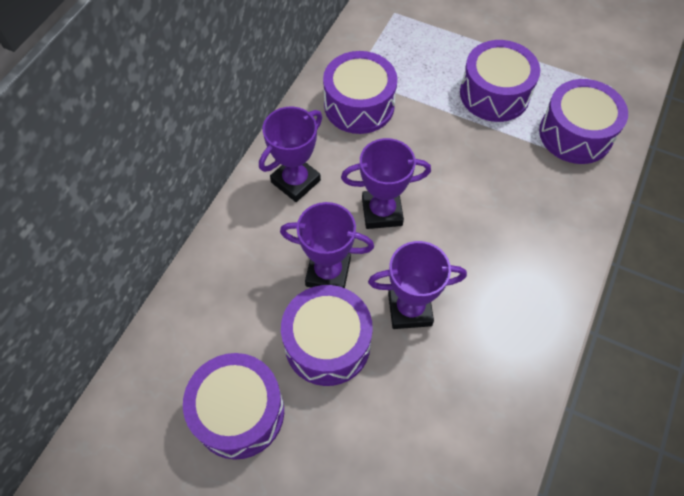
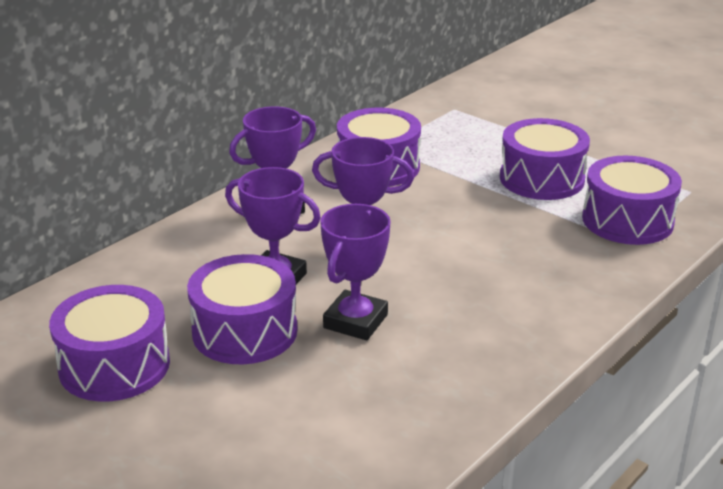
camera: 15 degrees right, 30 degrees down
(409, 309) = (355, 321): purple trophy -> purple trophy turned 75 degrees counterclockwise

